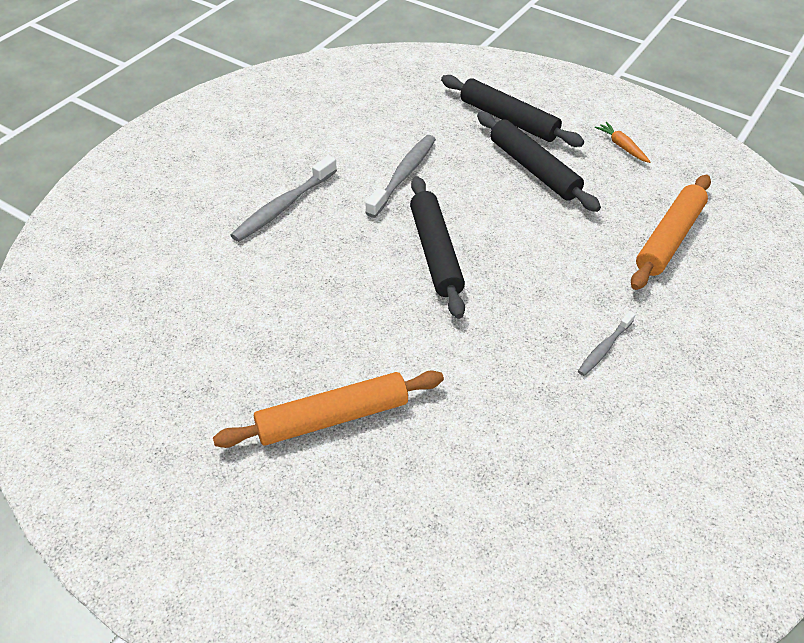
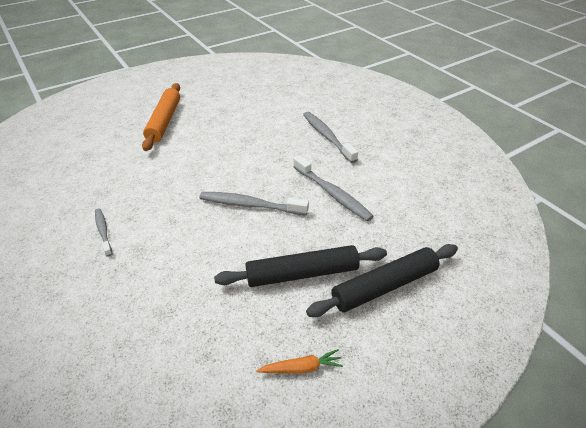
camera: 115 degrees right, 5 degrees down
(435, 252) = (245, 185): black rolling pin -> none
(467, 234) = (250, 205): none -> grey toothbrush
(669, 239) = (156, 330): orange rolling pin -> none

